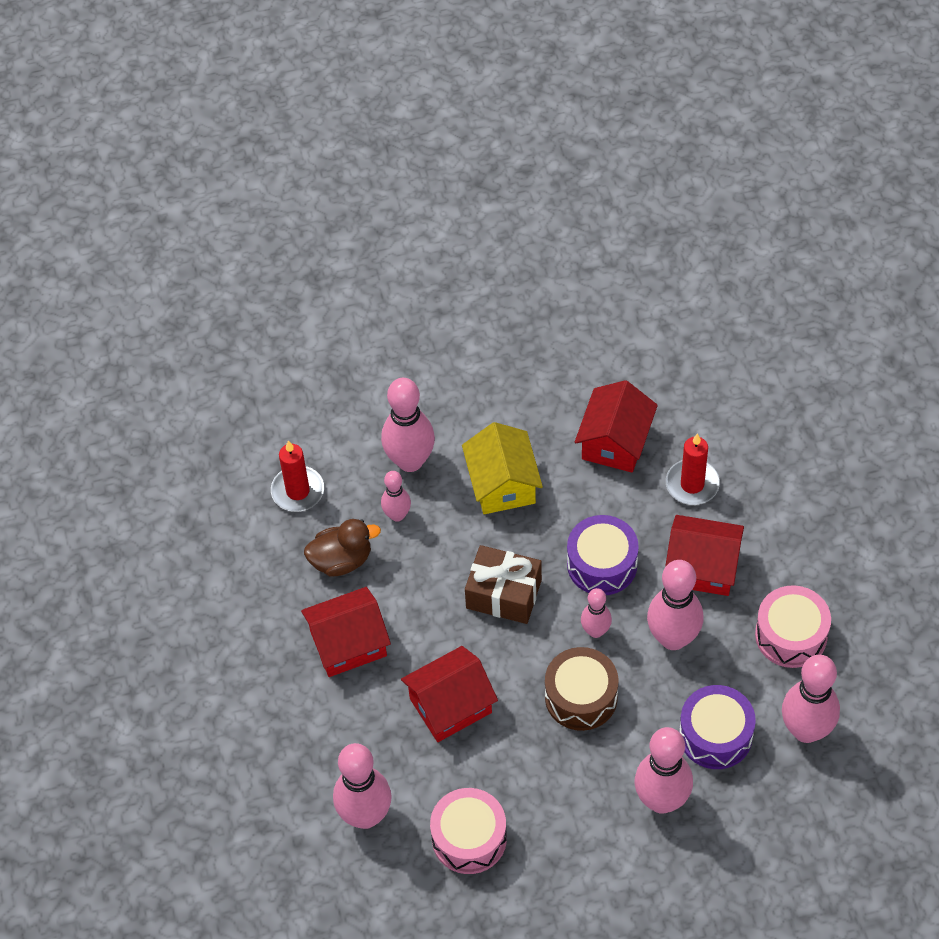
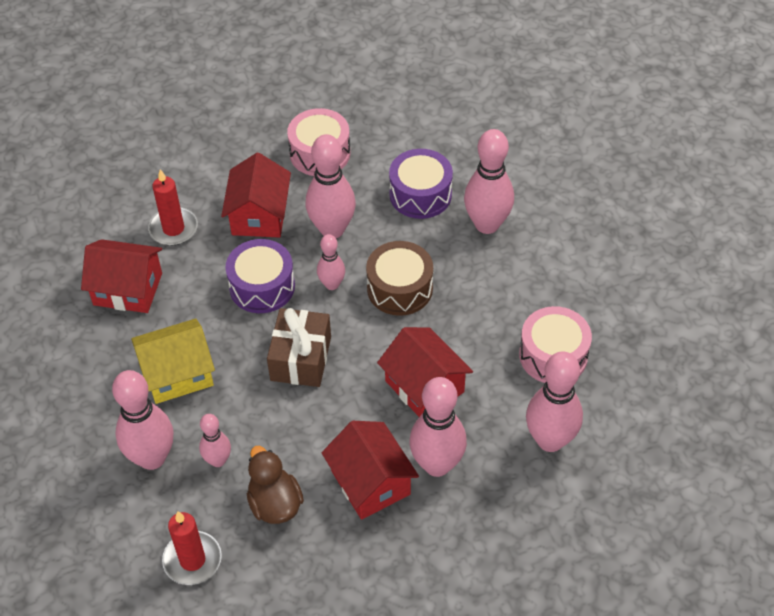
camera: 100 degrees left, 5 degrees down
(806, 730) = (405, 139): pink bowling pin -> pink bowling pin (437, 464)

